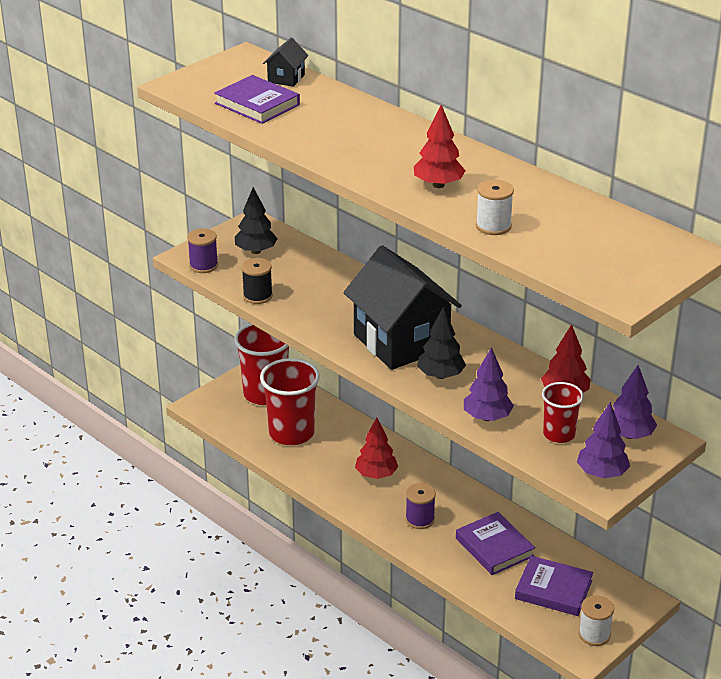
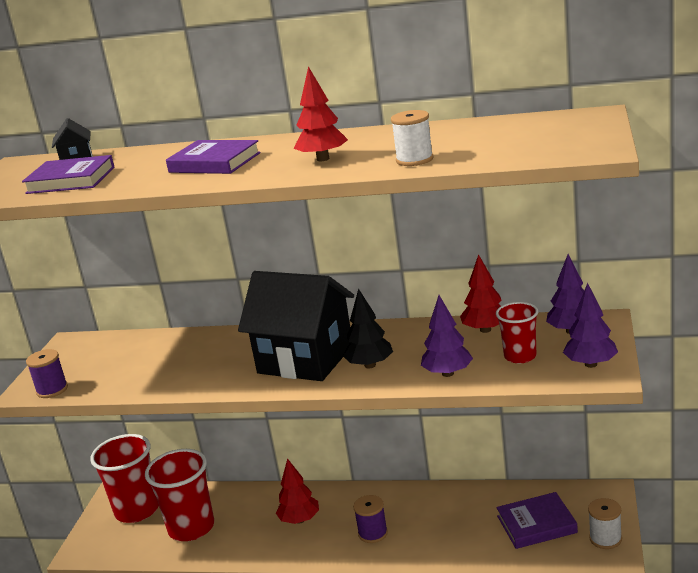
camera: 30 degrees left, 10 degrees down
(256, 251) = (93, 359): black tree -> none
(257, 296) = (132, 387): black spool -> none
(494, 547) = (455, 520): purple book -> purple book (214, 162)

